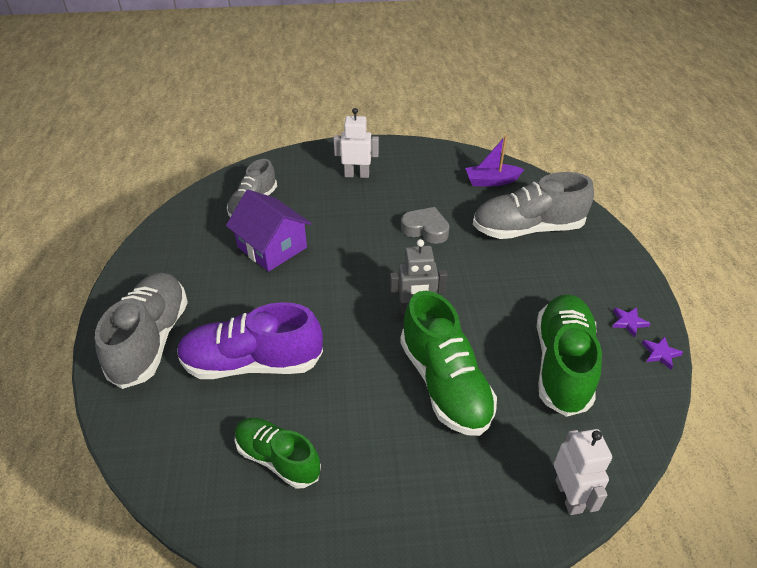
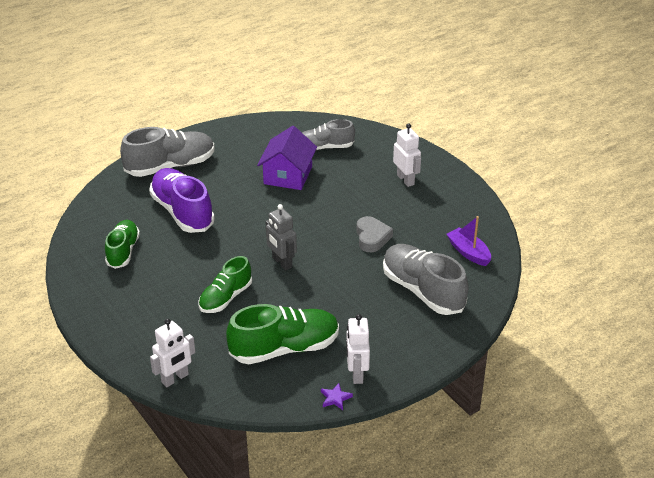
camera: 60 degrees right, 5 degrees down
(445, 383) = (225, 298): green shoe -> green shoe, size x0.64
(628, 322) = (356, 374): purple star -> white robot

